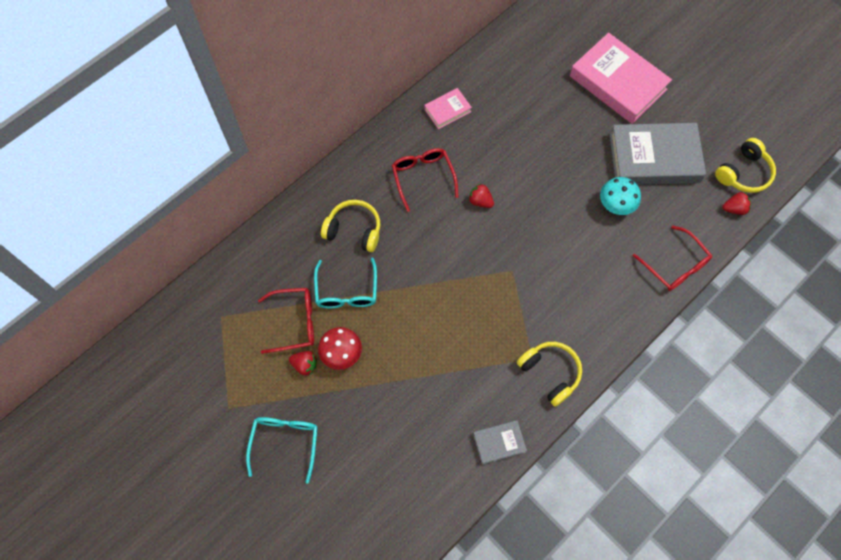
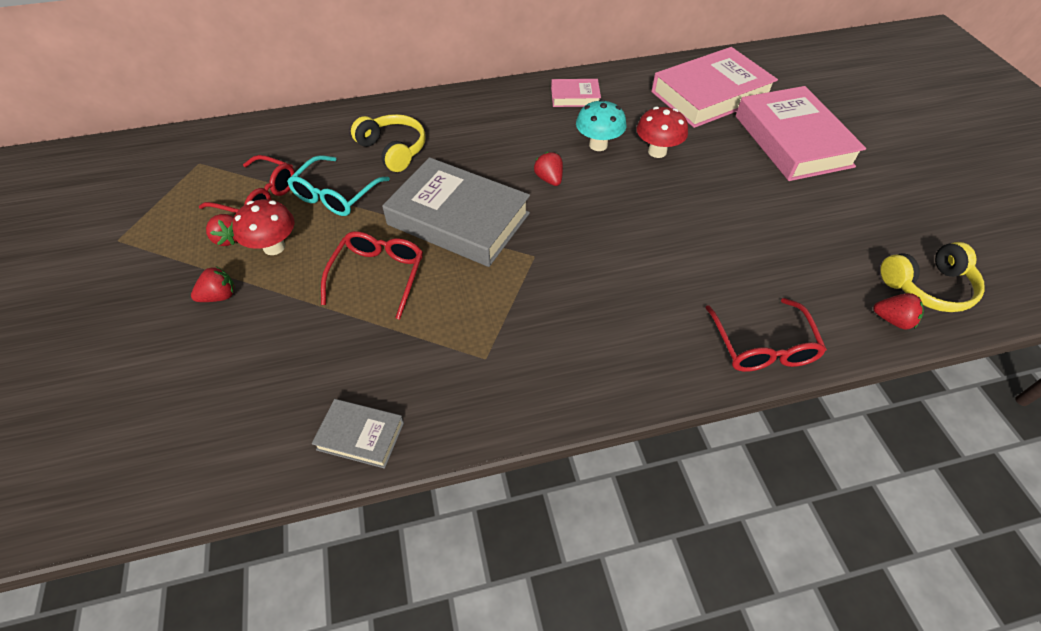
camera: 30 degrees right, 15 degrees down
(285, 442) = (131, 300): turquoise glasses -> none
(340, 408) = (219, 296): none -> red strawberry
(423, 177) = (503, 137): red glasses -> red glasses (378, 275)
(536, 138) = (657, 151): none -> red mushroom
(541, 61) = (710, 95): none -> pink book
(550, 373) = (496, 387): yellow headphones -> none
(615, 206) = (715, 248): turquoise mushroom -> turquoise mushroom (598, 145)
(654, 158) = (799, 223): grey book -> grey book (458, 219)

